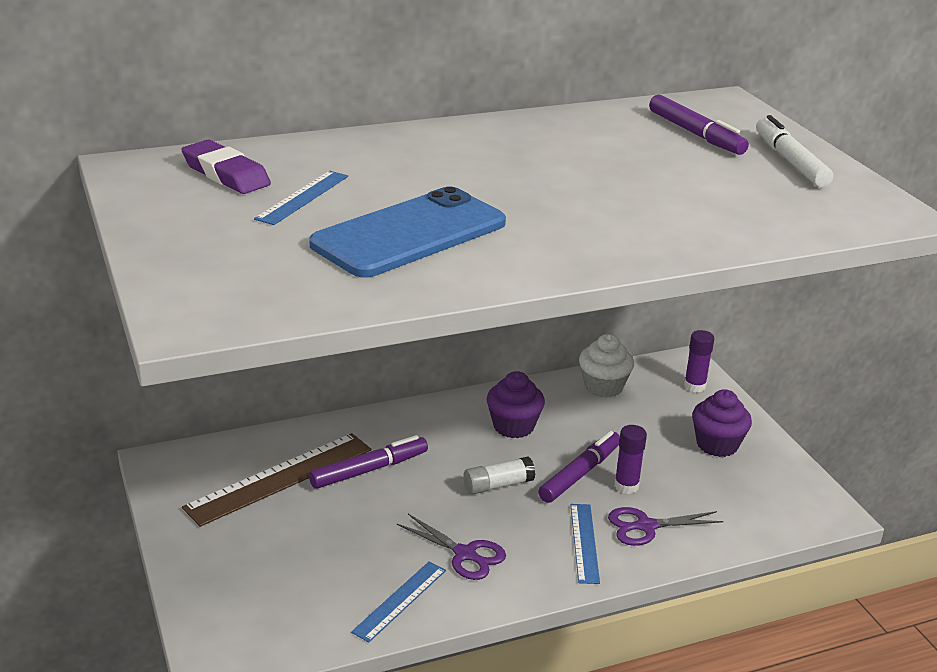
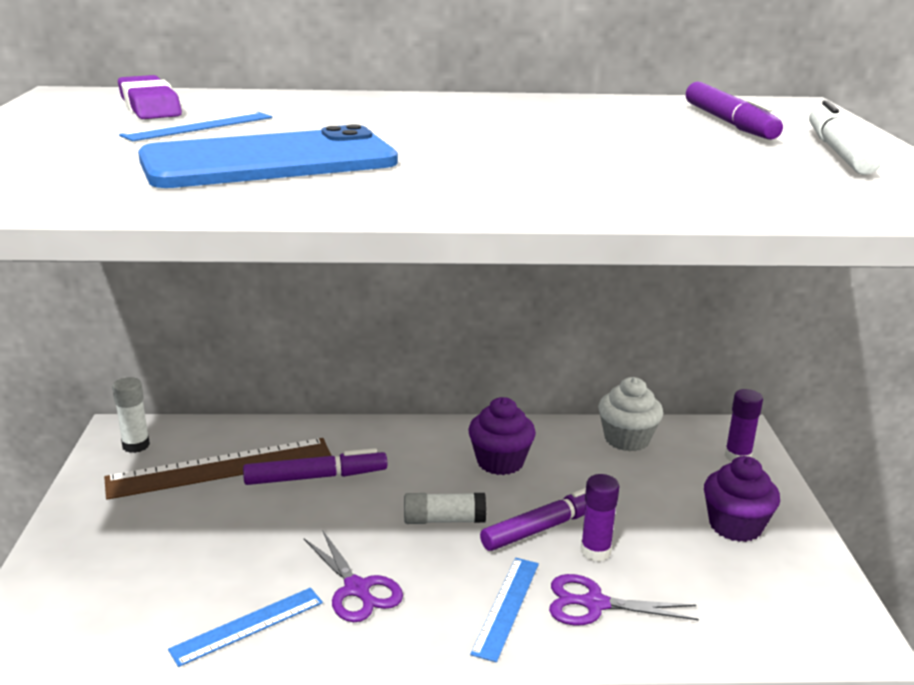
camera: 20 degrees right, 5 degrees down
(185, 472) = (136, 445): none -> white glue stick

